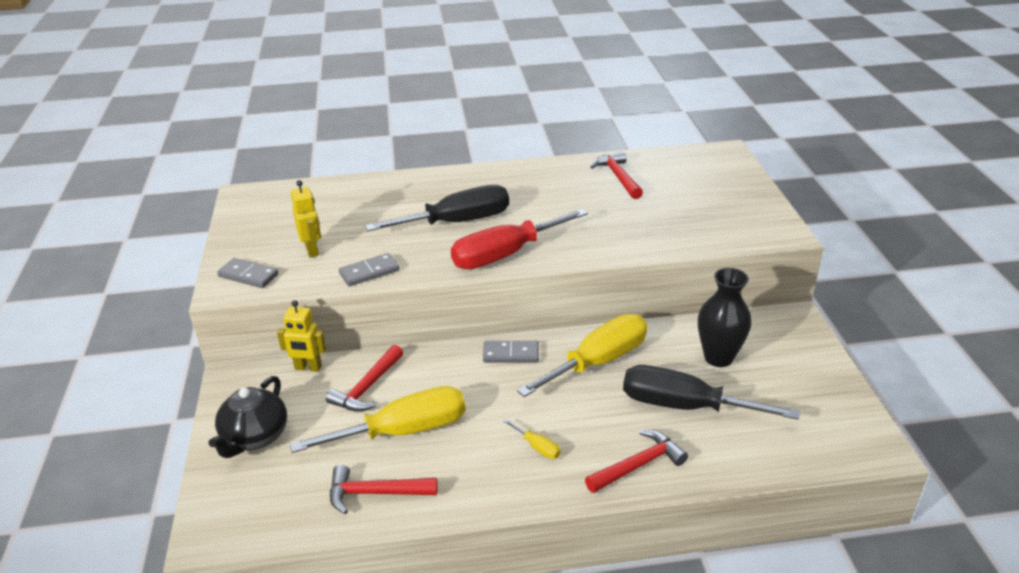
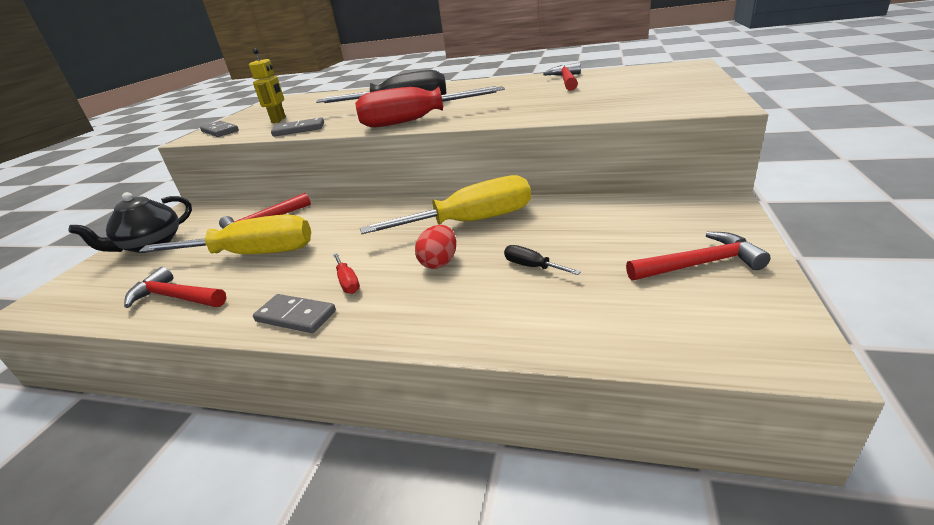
camera: 25 degrees right, 5 degrees down
(308, 367) = (240, 207): yellow robot -> none
(511, 354) = (397, 210): grey domino -> grey domino (295, 316)
(537, 447) = (347, 282): yellow screwdriver -> red screwdriver
(604, 413) = (439, 262): none -> red egg
(638, 465) = (433, 314): red hammer -> red hammer (699, 264)
(684, 406) = (532, 266): black screwdriver -> black screwdriver, size x0.40
(718, 357) = (603, 229): black vase -> none

